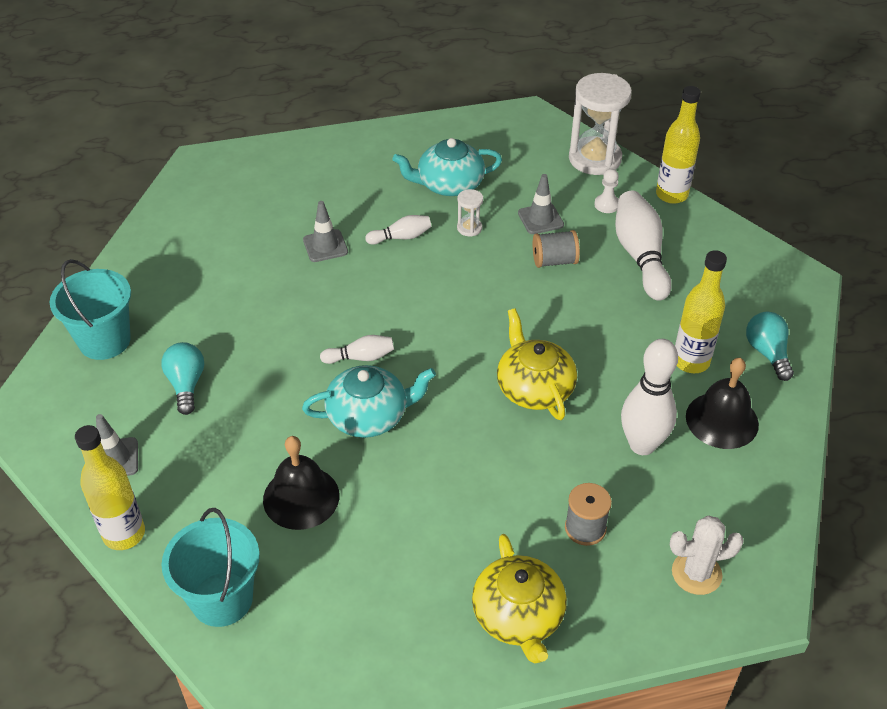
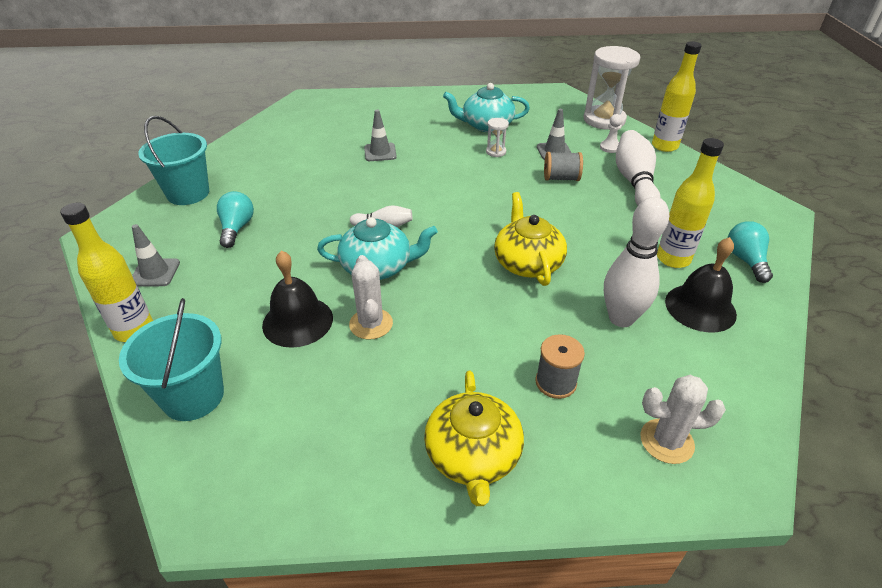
camera: 10 degrees right, 5 degrees down
(381, 489) = (371, 324): none -> white cactus
(401, 237) = (440, 152): white bowling pin -> none

